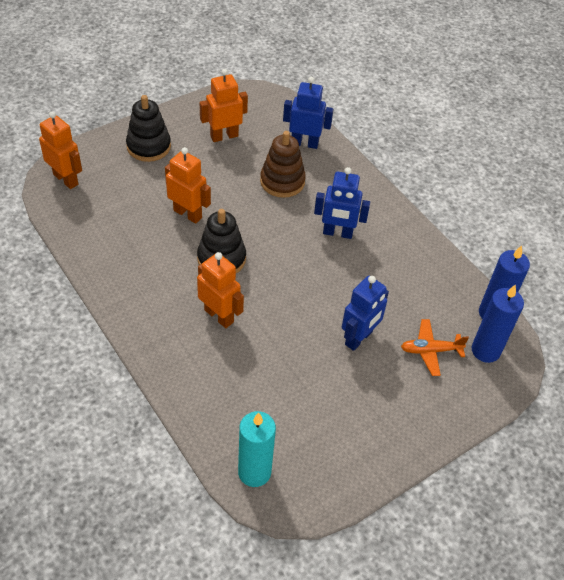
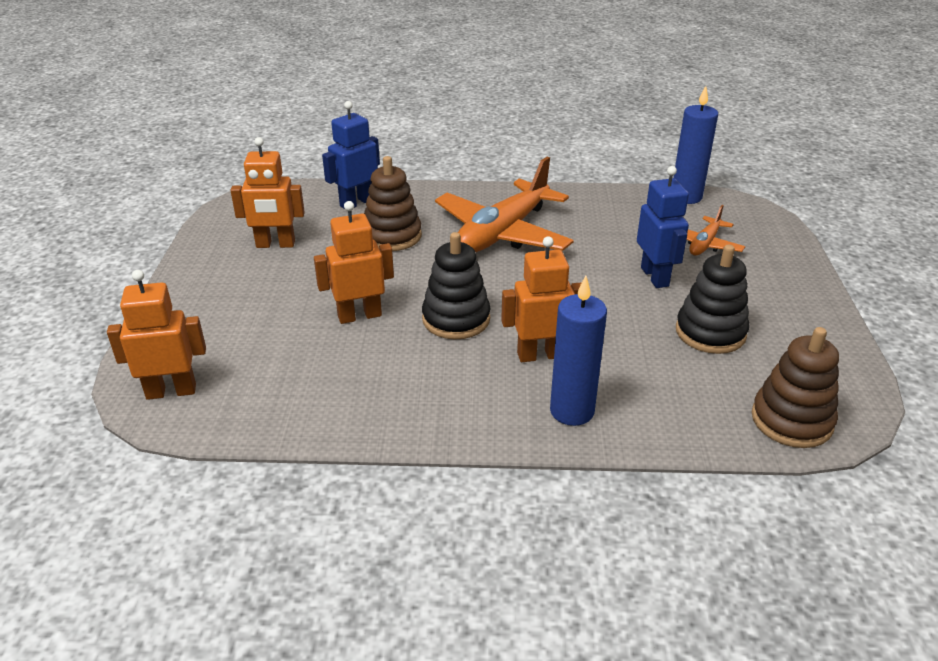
camera: 50 degrees left, 15 degrees down
(148, 146) = (214, 301): black stacking toy -> black stacking toy (710, 332)
(224, 136) = (275, 244): orange robot -> orange robot turned 105 degrees counterclockwise
(254, 472) = (791, 420): turquoise candle -> brown stacking toy
(337, 233) = (503, 233): blue robot -> orange plane
(485, 350) = (727, 217): blue candle -> blue candle (572, 411)

